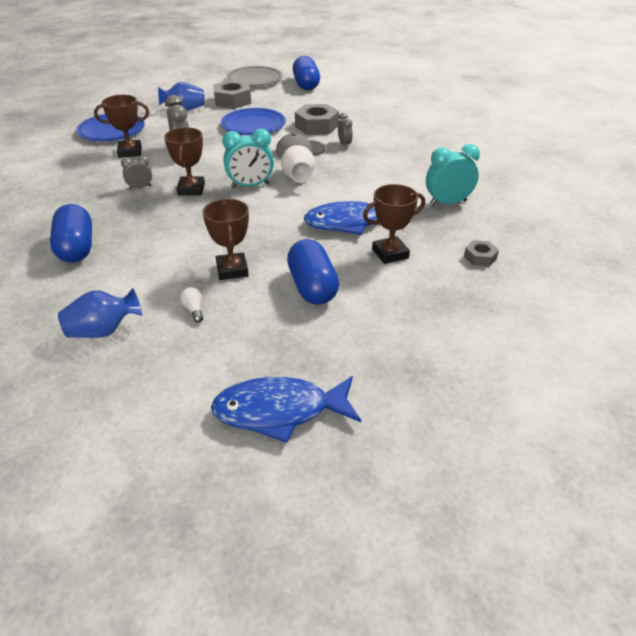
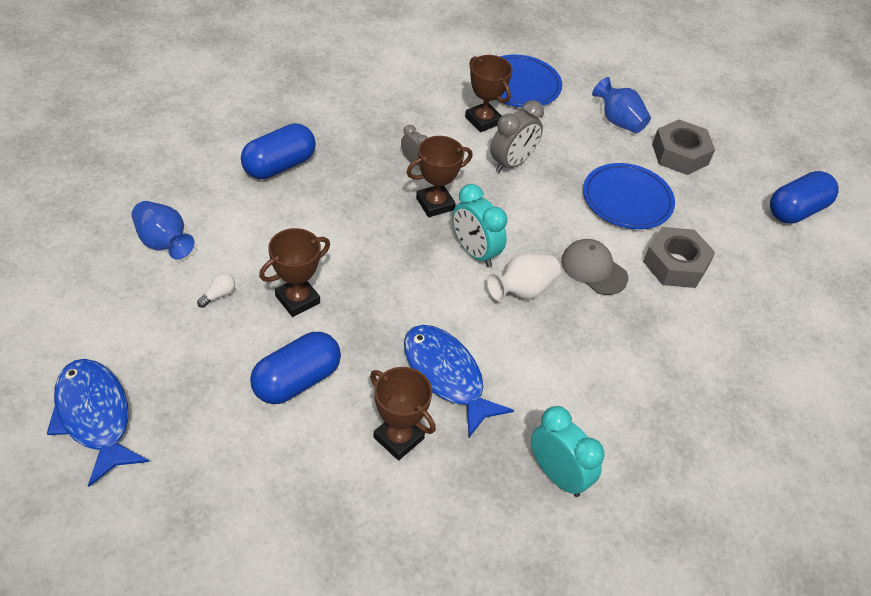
camera: 60 degrees right, 10 degrees up
(254, 79) = (763, 151): grey plate -> none
(344, 144) = (644, 311): grey clock -> none
(480, 257) = (438, 543): grey nut -> none

